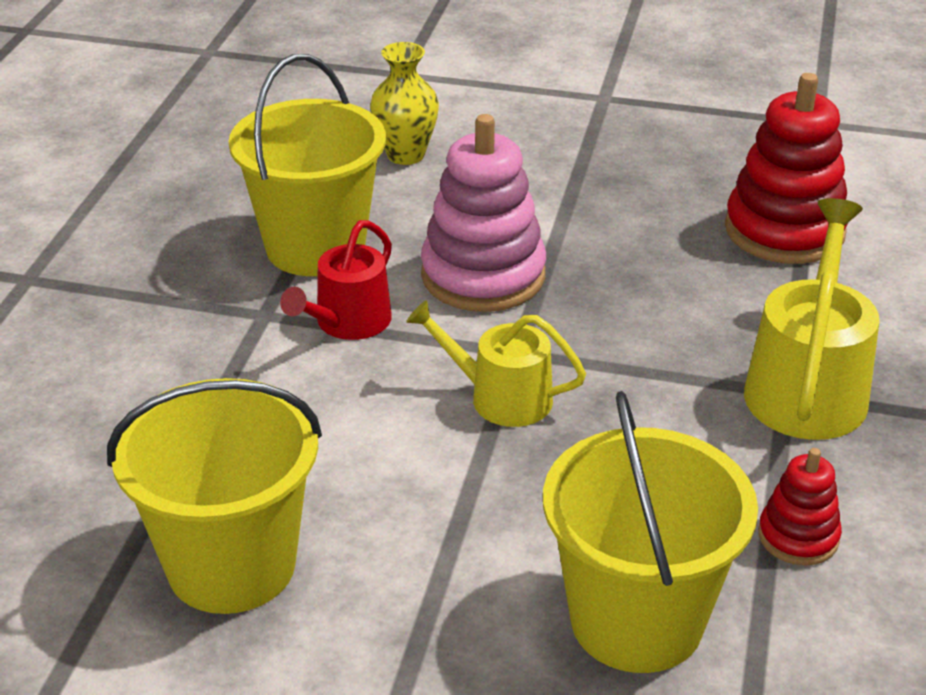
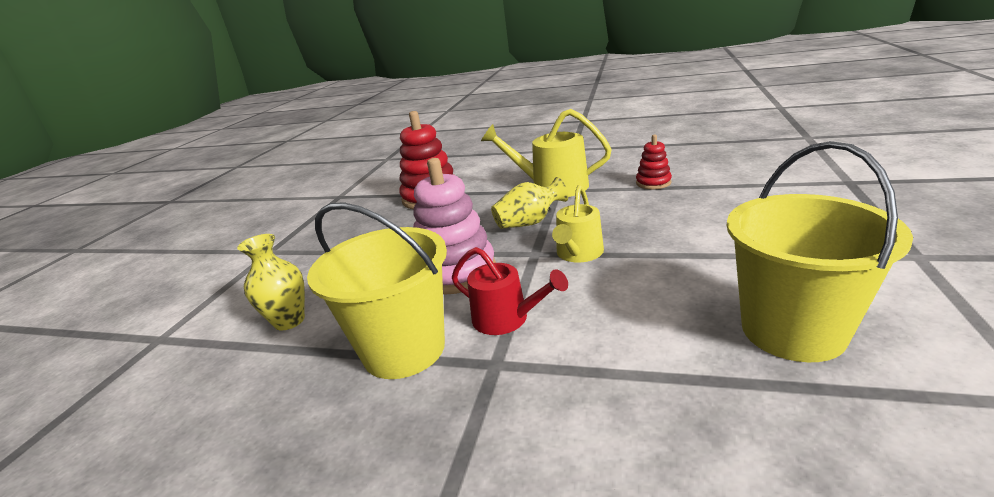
camera: 85 degrees left, 10 degrees down
(634, 350) = (529, 223): none -> yellow vase
(636, 621) = (730, 207): yellow bucket -> none

